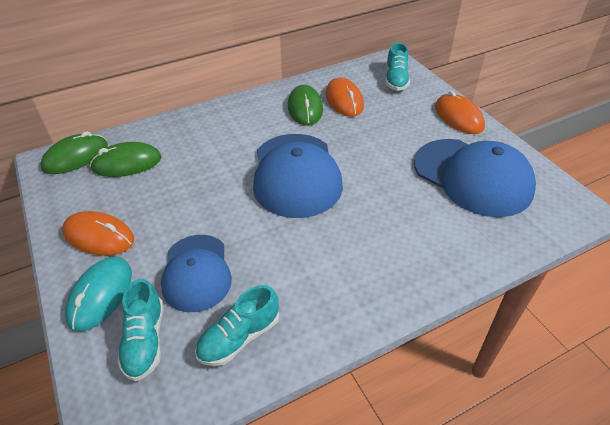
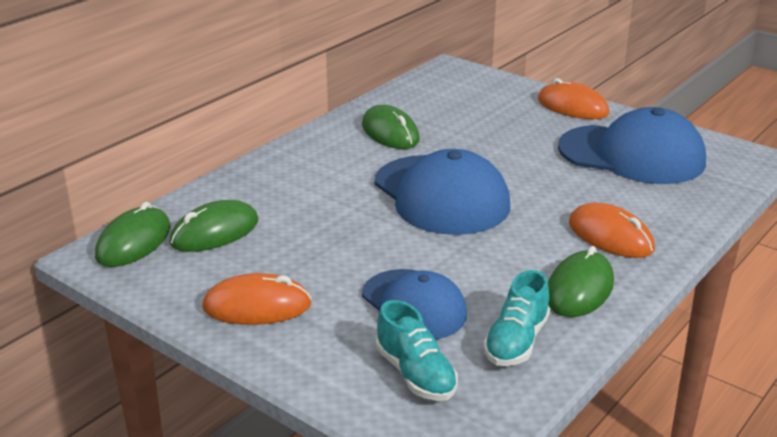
camera: 25 degrees left, 15 degrees down
(101, 295) = (319, 354): turquoise mouse -> none
(327, 301) = (579, 289): none -> green mouse
(344, 100) = (430, 116): orange mouse -> orange mouse (610, 236)
(396, 80) = (472, 86): turquoise shoe -> none

